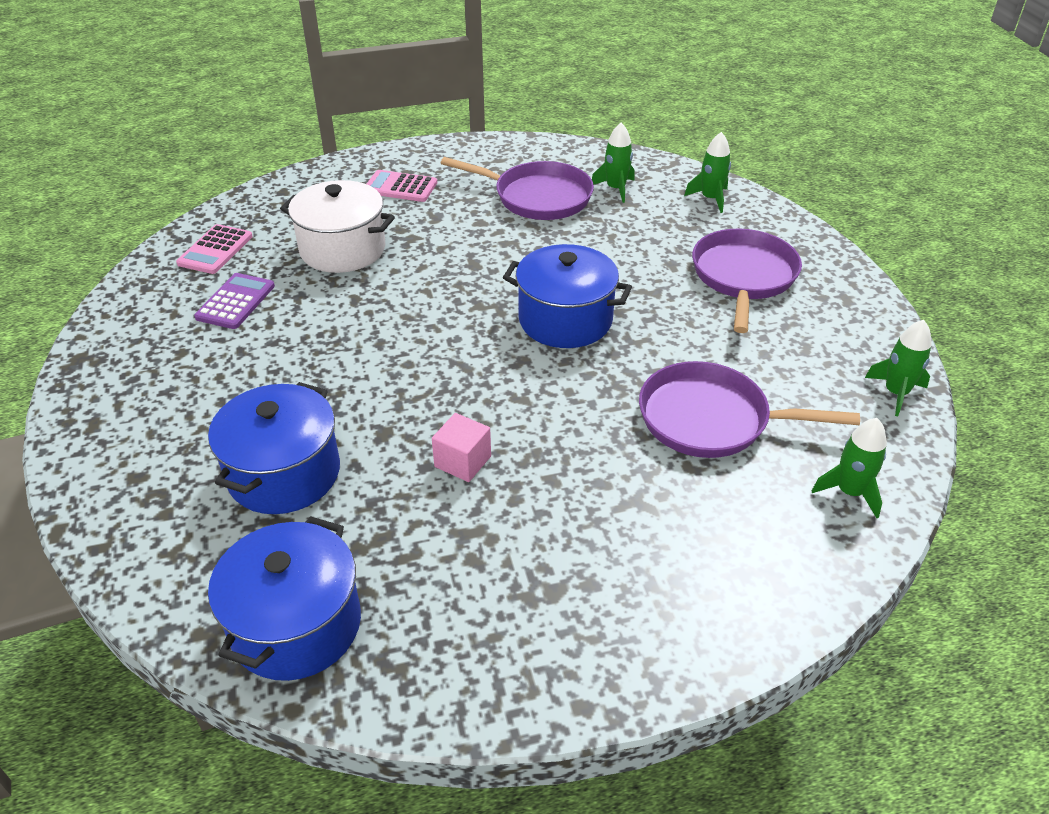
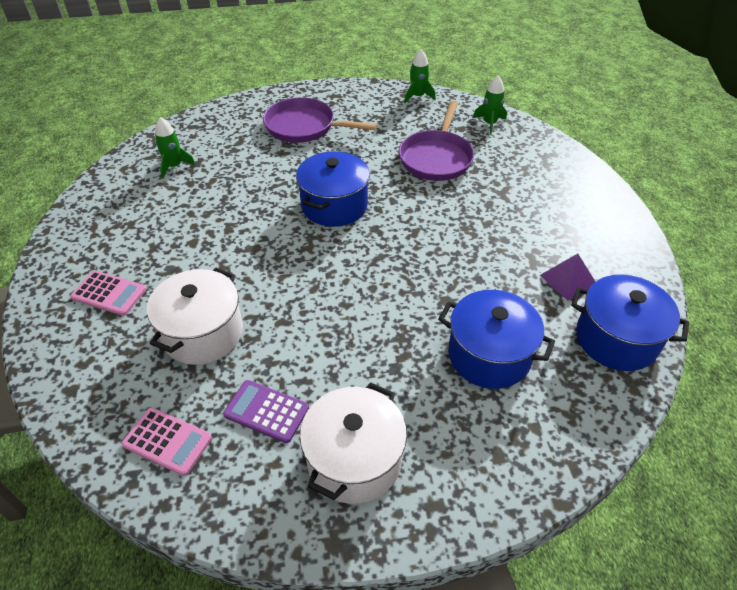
camera: 85 degrees left, 5 degrees up
(163, 364) = (354, 460): none -> white pot
(400, 187) = (109, 293): pink calculator -> pink calculator turned 90 degrees counterclockwise
(425, 575) = (568, 280): none -> purple pyramid
(462, 461) = (473, 261): pink cube -> none
(537, 197) = (168, 207): purple pan -> none
(710, 199) = (208, 126): green rocket -> none

